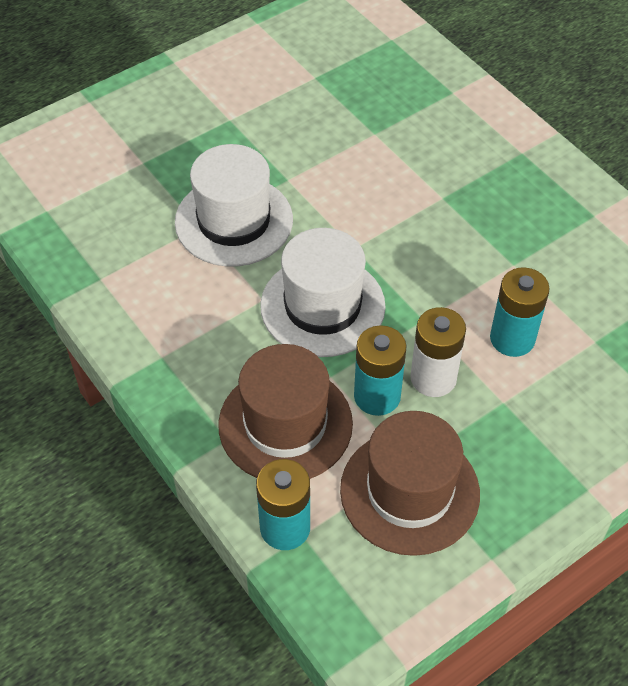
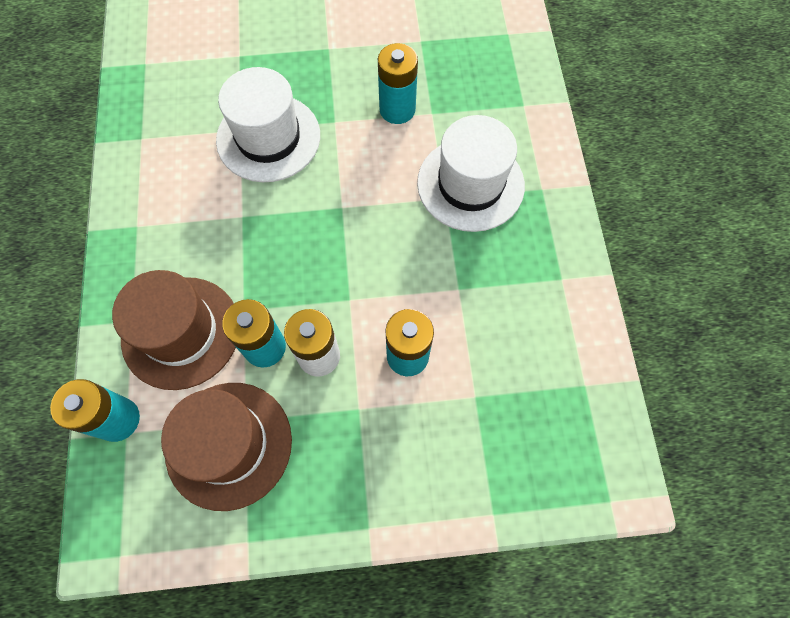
camera: 30 degrees right, 15 degrees up
(322, 306) = (281, 246): white hat -> white hat (470, 184)
(340, 144) = (397, 109): none -> turquoise battery

